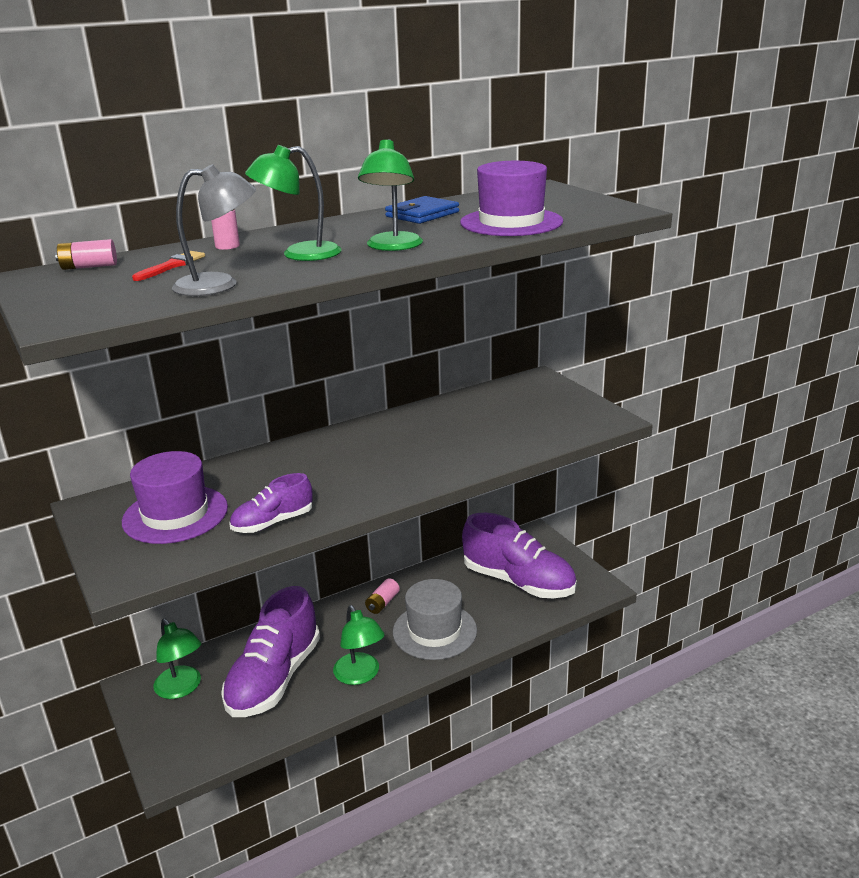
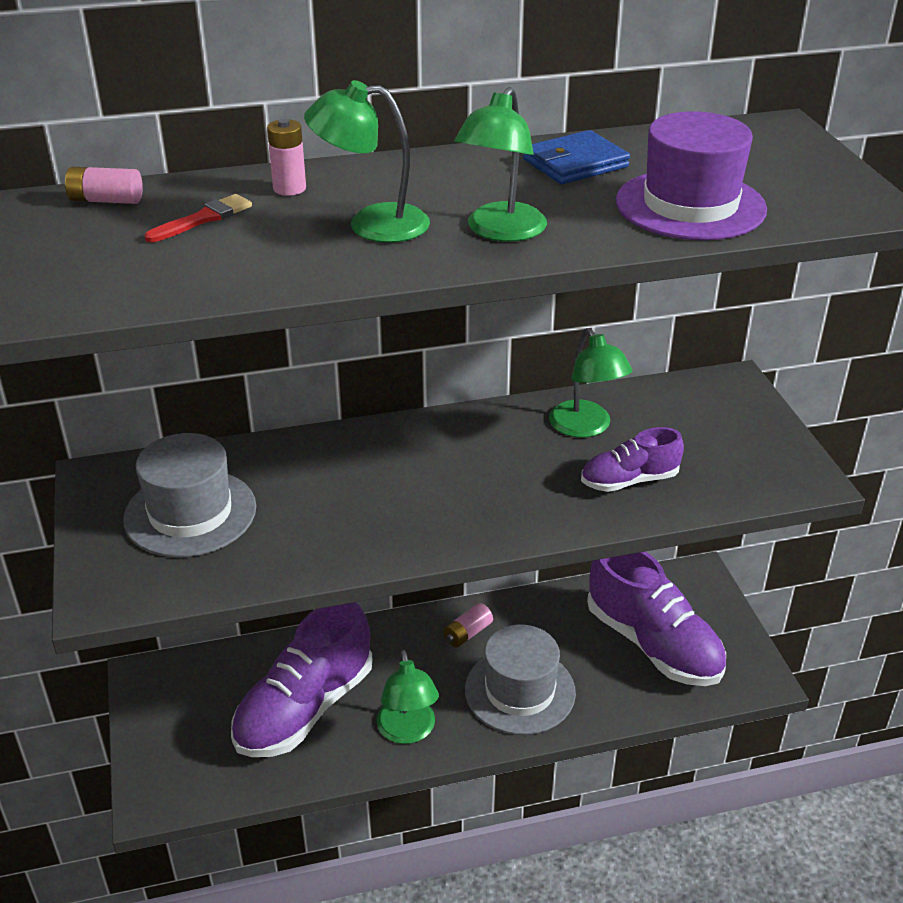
camera: 15 degrees right, 10 degrees up
(175, 514) = (190, 513): purple hat -> grey hat
(182, 688) = (195, 694): green lamp -> green lamp (586, 427)
(219, 284) = (244, 271): grey lamp -> none
(273, 522) = (300, 554): purple shoe -> purple shoe (629, 480)

